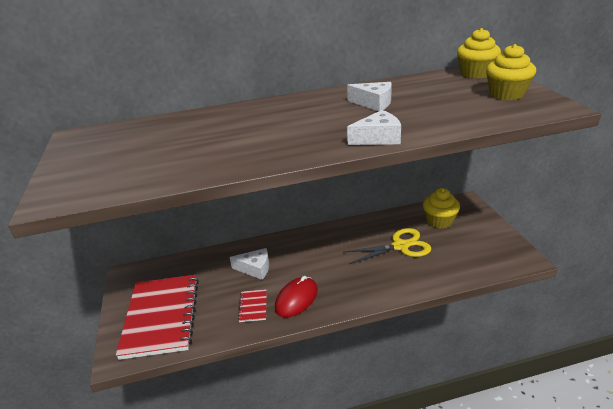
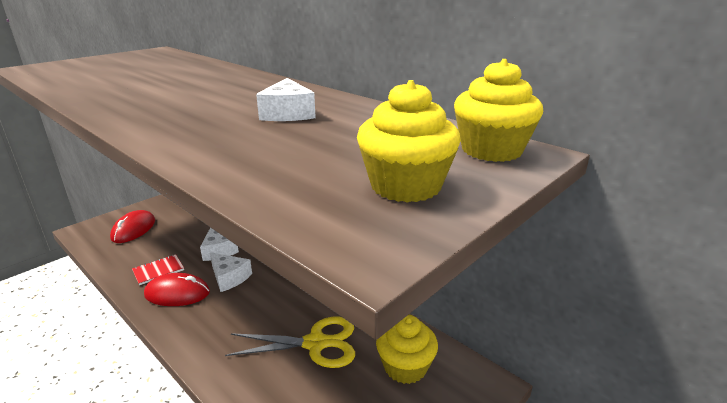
camera: 55 degrees right, 5 degrees down
(161, 317) = (133, 229): red notebook -> red mouse
(378, 138) = (161, 132): white cheese -> white cheese (229, 277)
(400, 246) = (315, 343): yellow scissors -> yellow scissors turned 45 degrees counterclockwise

